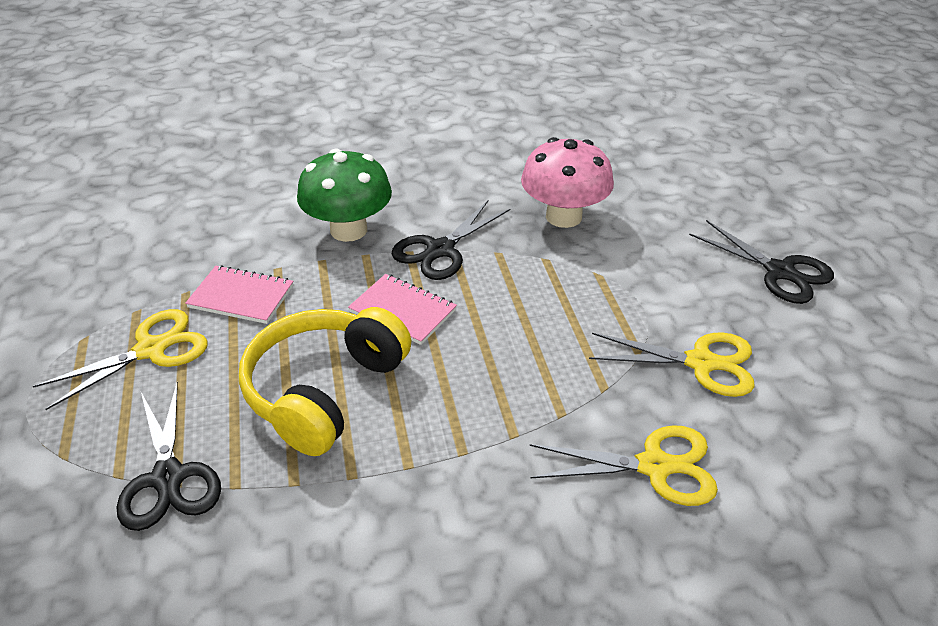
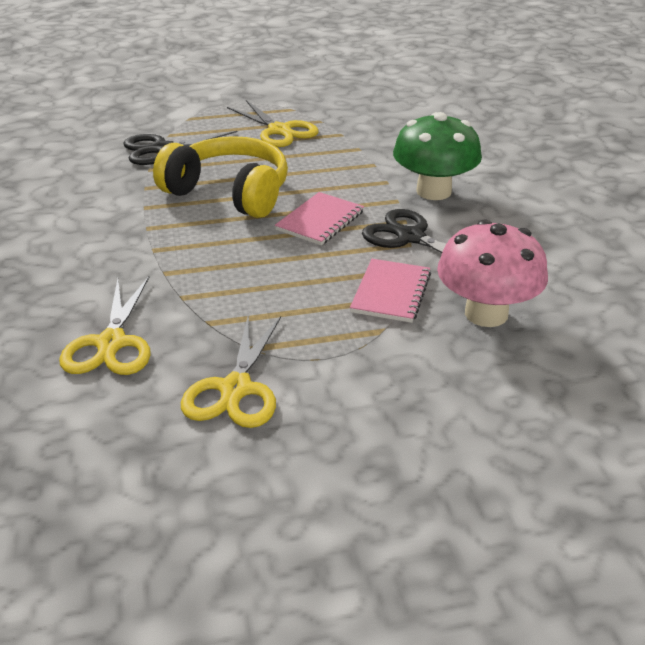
camera: 90 degrees right, 5 degrees down
(241, 296) = (337, 154): pink notebook -> pink notebook (391, 293)
(780, 272) = (399, 486): black scissors -> none

